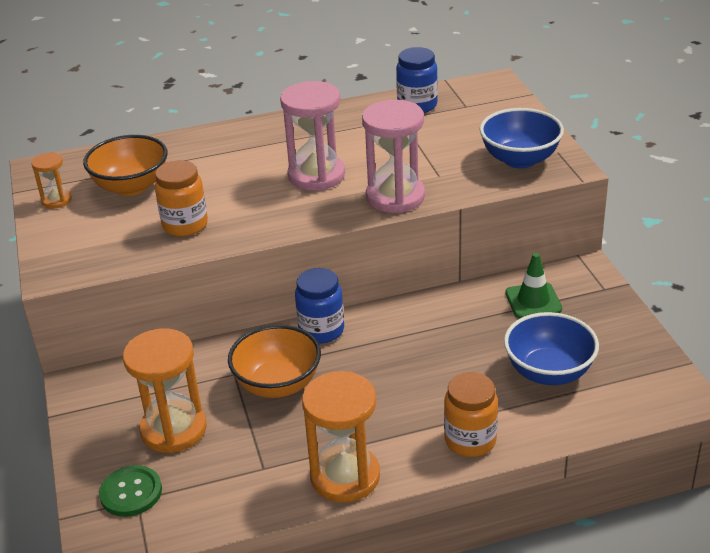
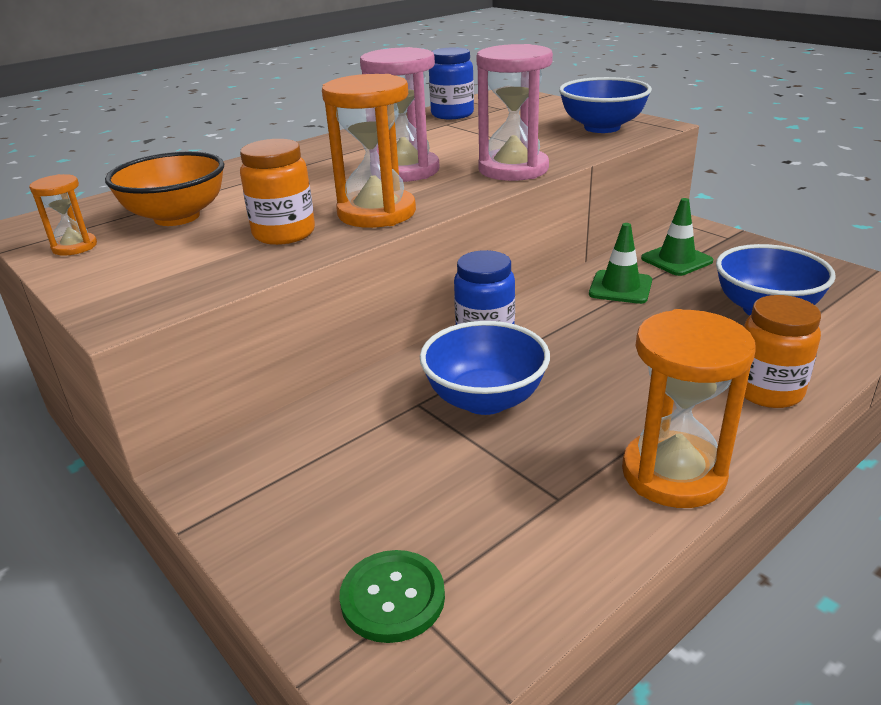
camera: 25 degrees left, 5 degrees down
(173, 429) = (390, 490): orange hourglass -> orange hourglass (376, 213)
(278, 384) = (485, 399): orange bowl -> blue bowl
(459, 316) = (620, 287): none -> green traffic cone

